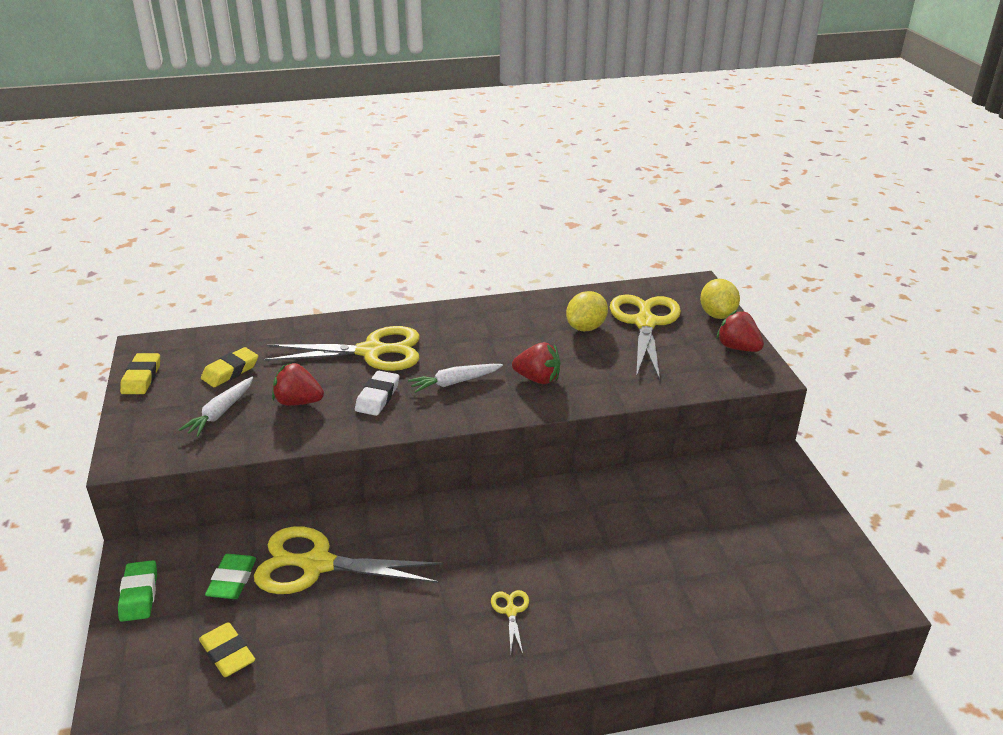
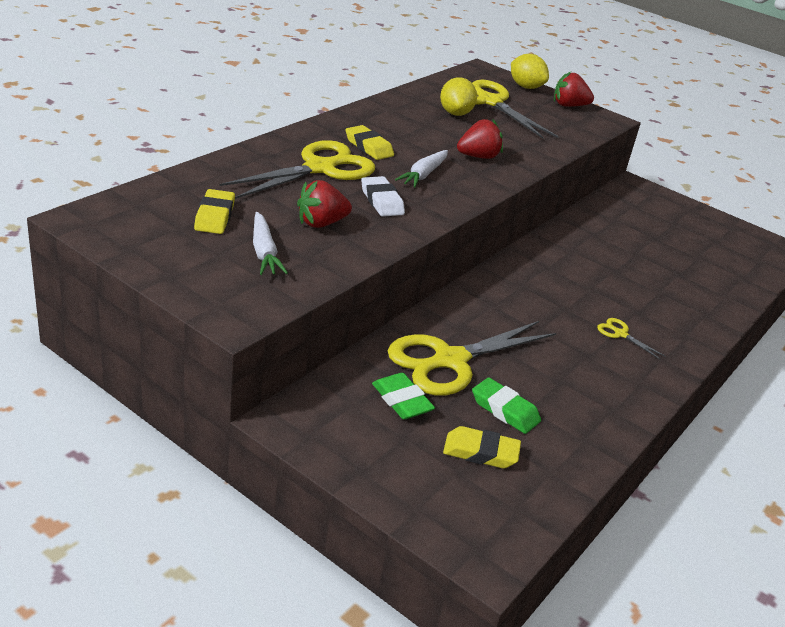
camera: 45 degrees left, 0 degrees up
(139, 594) = (338, 447): green eraser -> green eraser (505, 410)
(141, 378) = (128, 246): yellow eraser -> yellow eraser (369, 147)

